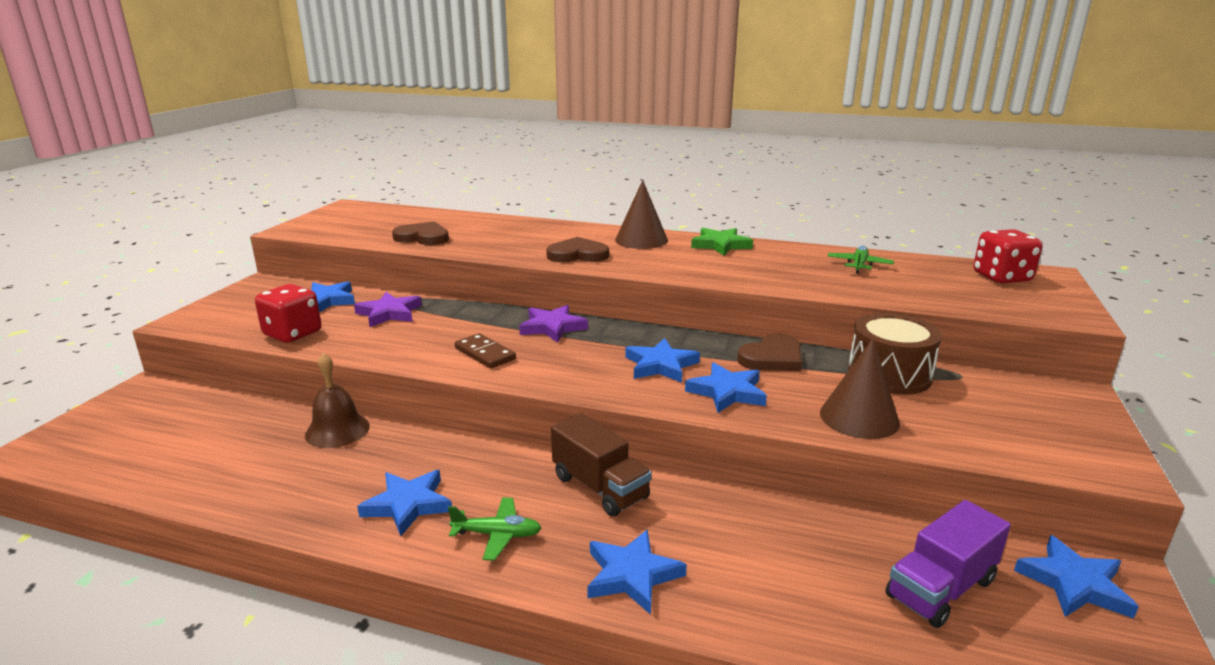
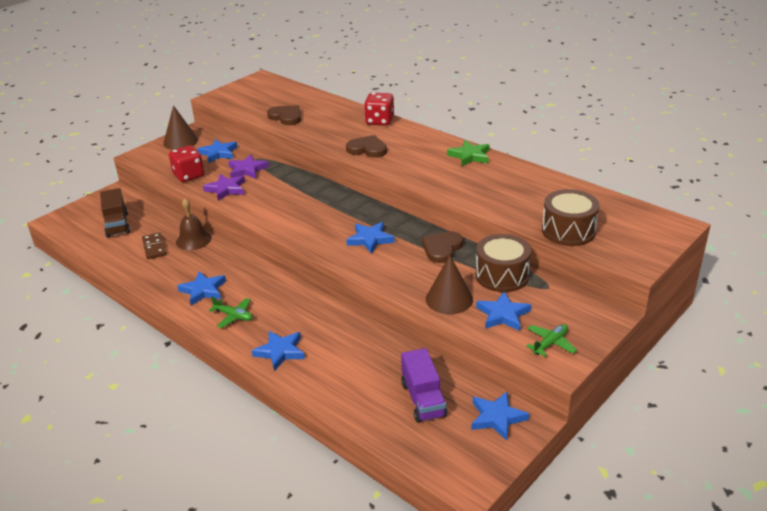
camera: 25 degrees right, 10 degrees up
(485, 354) = (279, 210): brown domino -> brown domino (154, 247)
(552, 327) = (331, 199): purple star -> purple star (226, 189)
(600, 487) = (300, 304): brown truck -> brown truck (117, 225)
(641, 240) = (421, 142): brown cone -> brown cone (180, 141)
(727, 392) = (391, 266): blue star -> blue star (503, 315)
(772, 358) = (442, 248): brown heart -> brown heart turned 135 degrees clockwise
(859, 265) = (545, 192): green plane -> green plane (550, 344)
(941, 588) = (423, 399): purple truck -> purple truck turned 90 degrees counterclockwise
(945, 297) = (568, 231): none -> brown drum
(1001, 277) = (635, 222): red dice -> red dice (379, 121)

